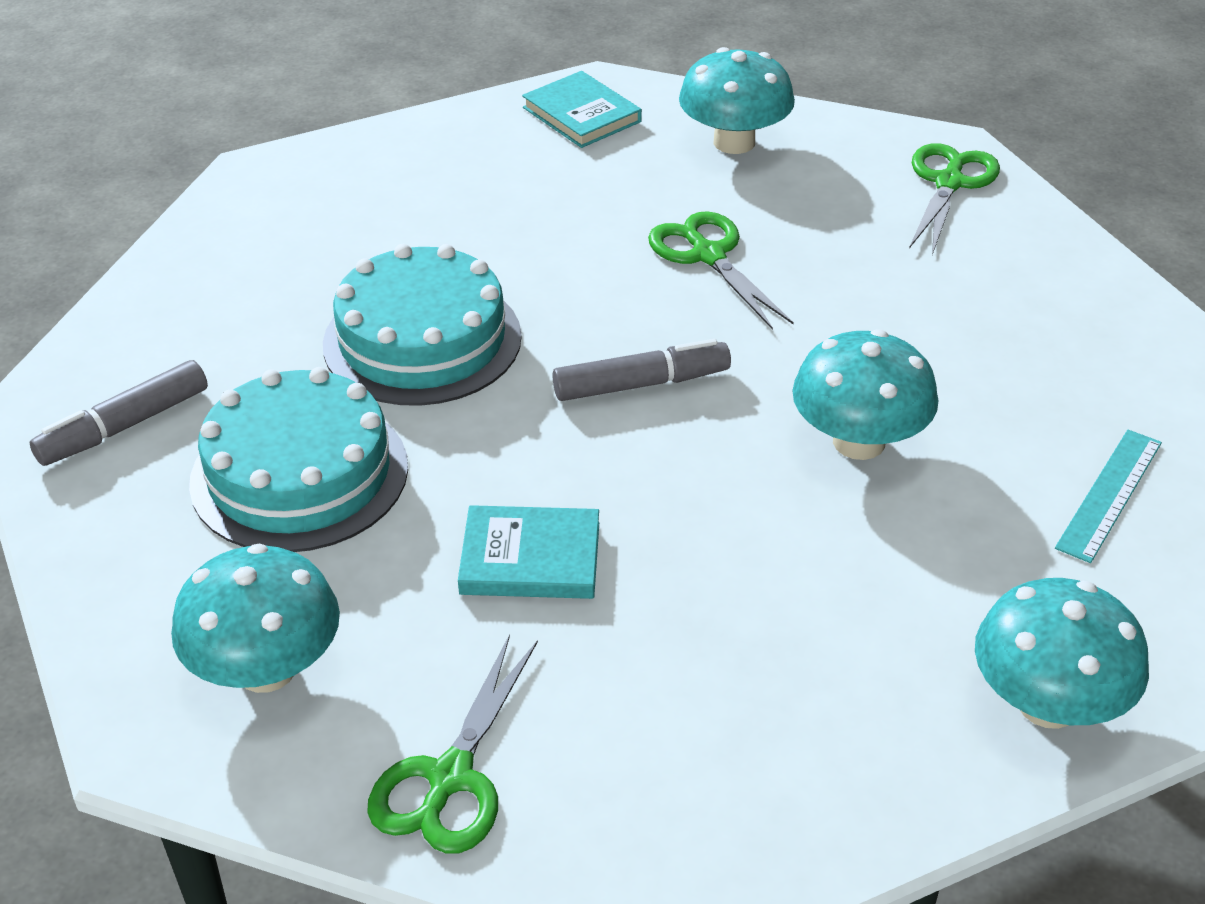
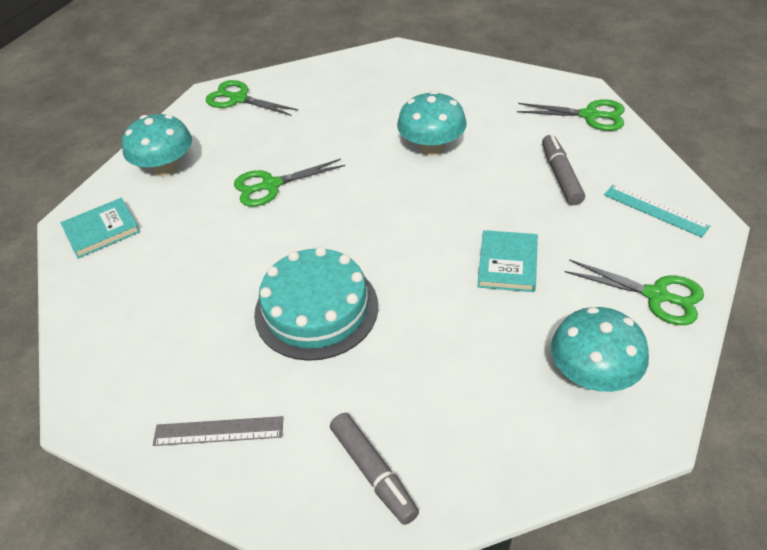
camera: 80 degrees left, 5 degrees up
(212, 282) = (218, 431): none -> grey ruler
(299, 474) = (433, 367): turquoise cake -> none
(641, 384) = (376, 217): grey marker -> grey marker (561, 176)
(1048, 704) = (590, 115): turquoise mushroom -> green scissors
(1109, 494) = (472, 85): turquoise ruler -> turquoise ruler (655, 210)

